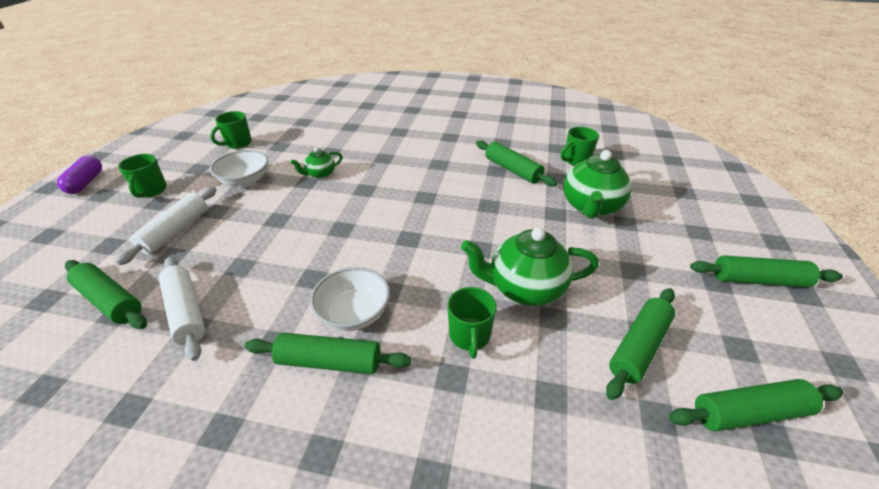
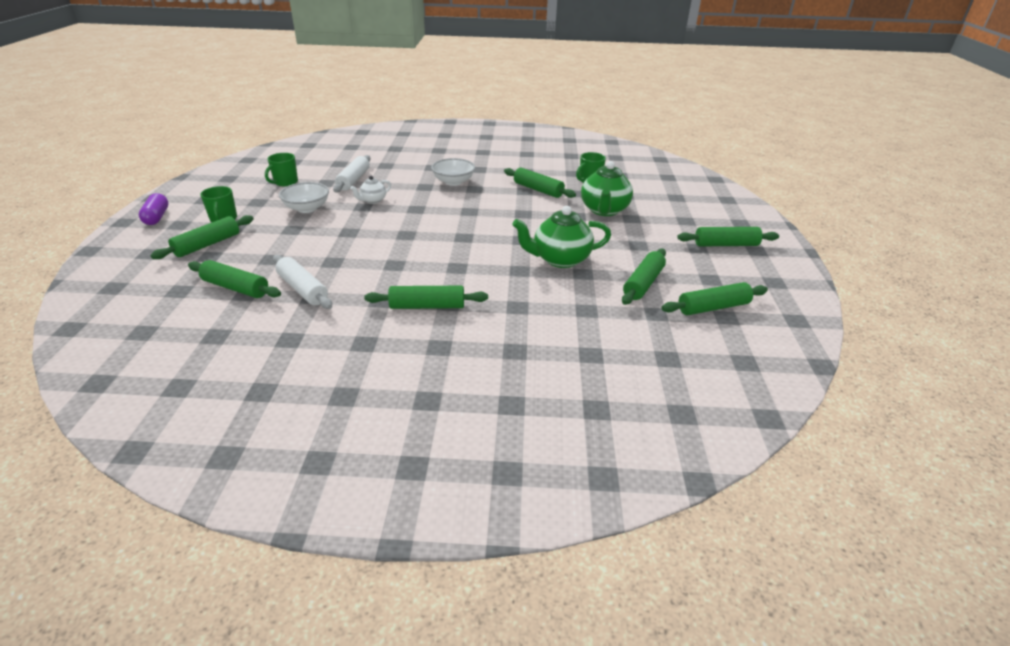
camera: 10 degrees left, 5 degrees down
(115, 227) = (207, 244): none -> green rolling pin
(175, 231) = (263, 244): white rolling pin -> white rolling pin (353, 180)
(320, 174) = (373, 200): green teapot -> white teapot
(354, 313) = (435, 281): white bowl -> white bowl (453, 182)
(469, 336) = (525, 286): green mug -> none

